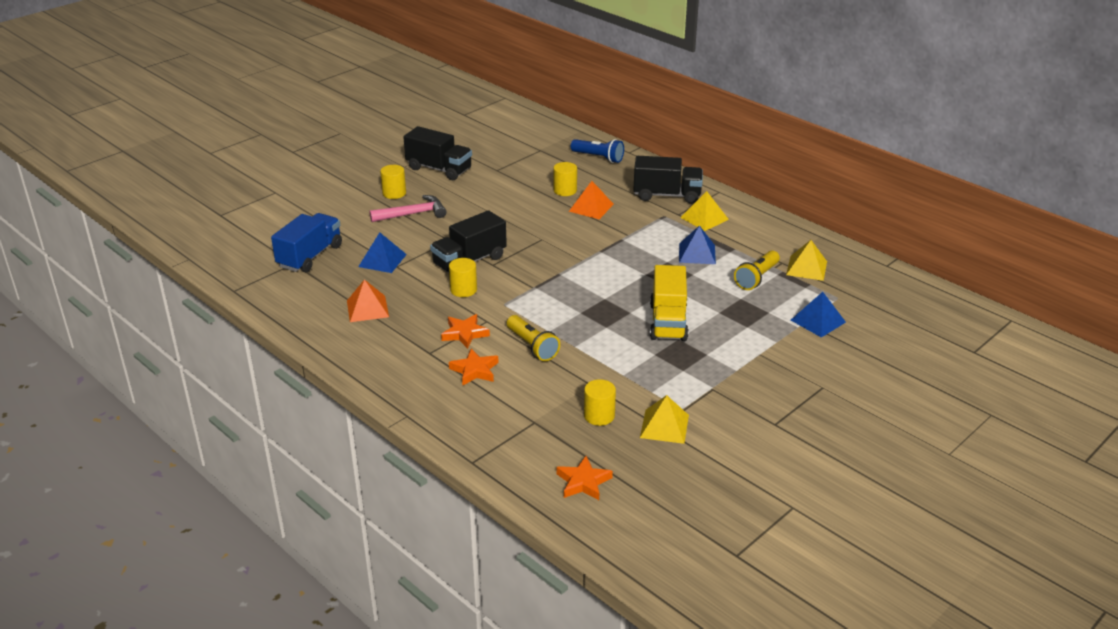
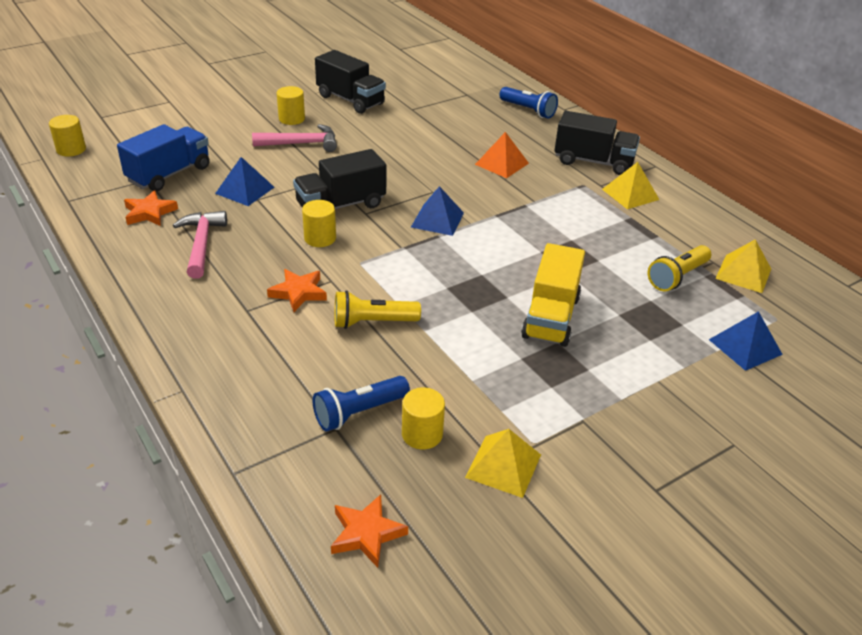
camera: 10 degrees right, 5 degrees up
(367, 308) = (201, 244): orange pyramid -> pink hammer
(475, 370) = (290, 343): orange star -> orange star (149, 212)
(532, 346) = (372, 322): yellow flashlight -> yellow flashlight turned 105 degrees clockwise
(547, 409) = (359, 412): none -> blue flashlight
(565, 190) = (478, 141): yellow cylinder -> yellow cylinder (71, 149)
(697, 253) = (610, 235): blue pyramid -> blue pyramid (437, 220)

